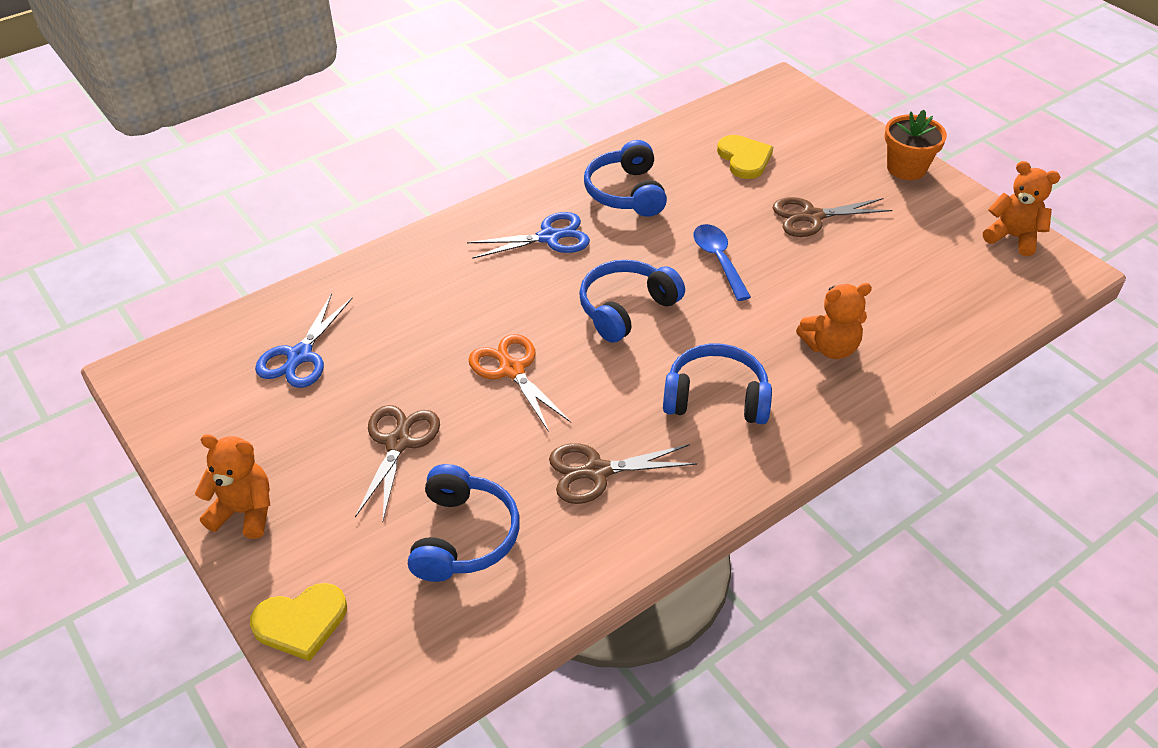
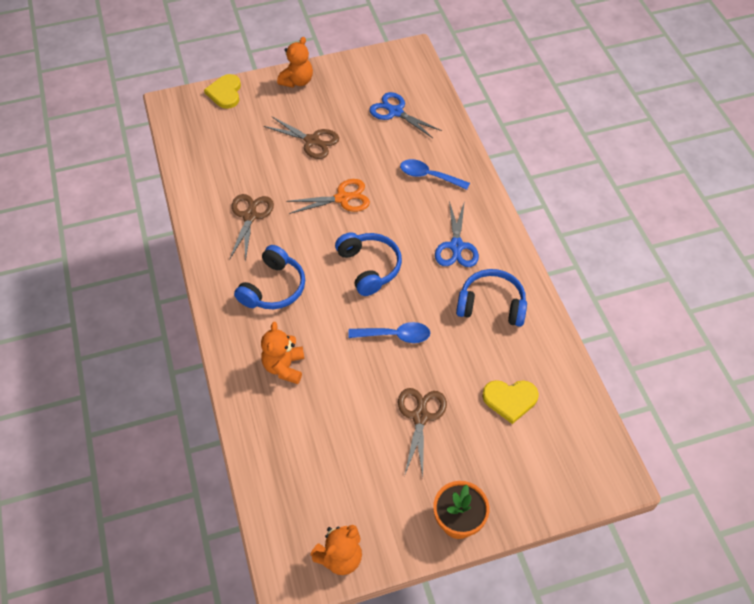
camera: 110 degrees right, 10 degrees up
(431, 289) = (429, 176): none -> blue spoon
(463, 536) = (239, 154): blue headphones -> none

